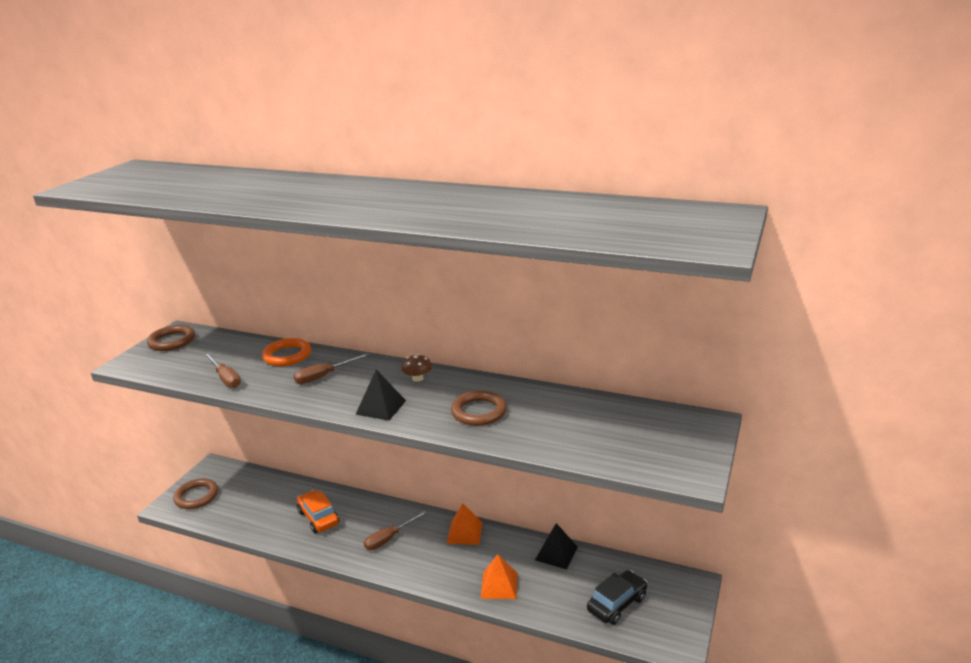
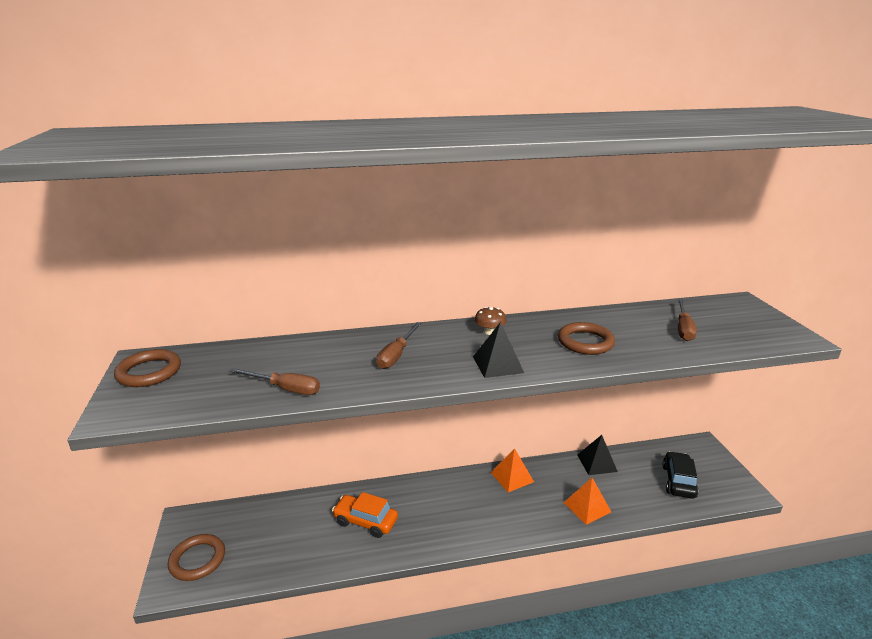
camera: 35 degrees left, 0 degrees up
(287, 355) = (324, 348): orange ring -> none
(389, 538) = (455, 510): brown screwdriver -> brown screwdriver (683, 329)

